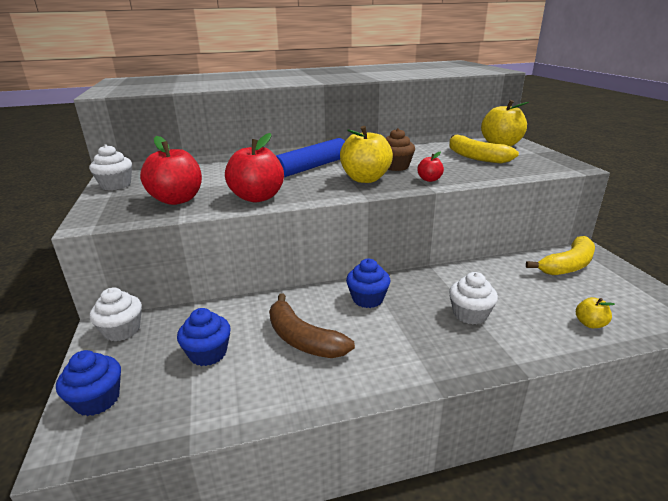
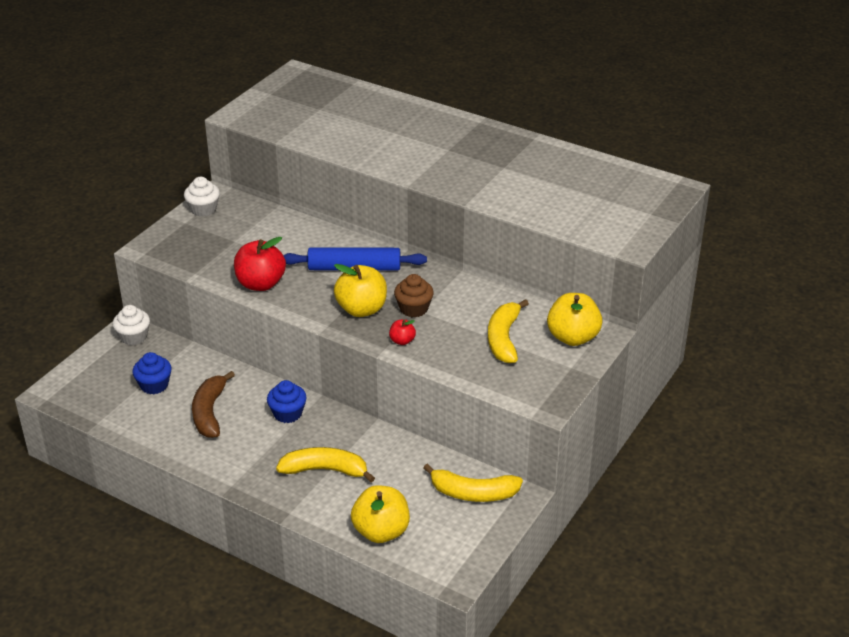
camera: 45 degrees right, 10 degrees up
(97, 400) = (81, 376): blue cupcake -> none
(177, 200) = (214, 254): red apple -> none
(470, 314) = (325, 470): white cupcake -> yellow banana
(590, 324) = (381, 531): yellow apple -> yellow apple, size x2.05

